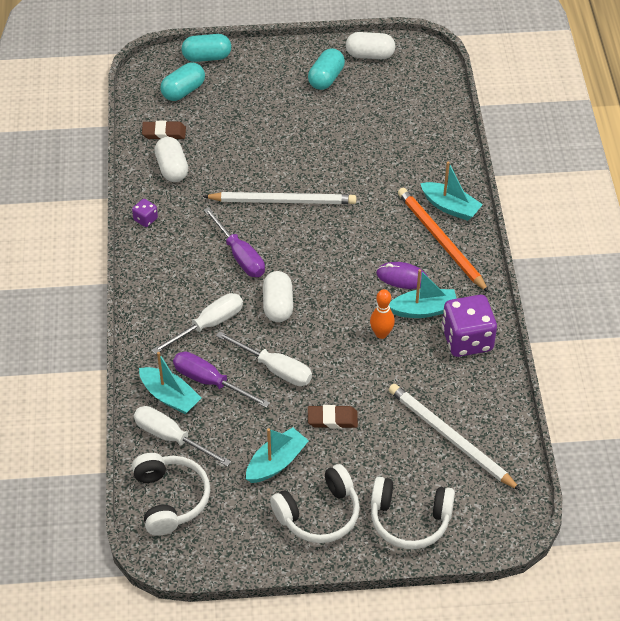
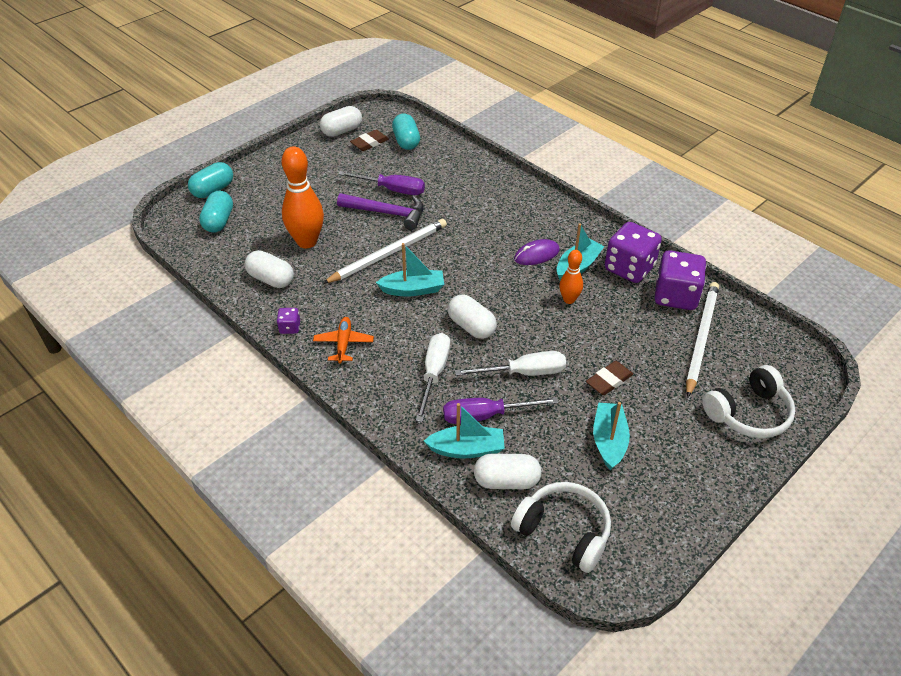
camera: 40 degrees left, 5 degrees down
(164, 133) = (235, 258): brown eraser -> brown eraser (369, 143)
(170, 257) = (343, 343): none -> orange plane
(171, 438) = (506, 481): white screwdriver -> white capsule
(231, 151) = (307, 242): none -> orange bowling pin
(240, 255) = (399, 309): purple screwdriver -> purple screwdriver (392, 190)
(319, 514) = (686, 456): white headphones -> none
(321, 162) = (387, 213): none -> purple hammer
(326, 78) = (326, 160): turquoise capsule -> turquoise capsule (406, 141)
(440, 240) = (533, 217): orange pencil -> none
(450, 207) = (513, 193): turquoise boat -> turquoise boat (413, 289)
(450, 438) = (701, 338): white pencil -> white pencil turned 105 degrees clockwise
(475, 389) = (675, 296): none -> purple dice

